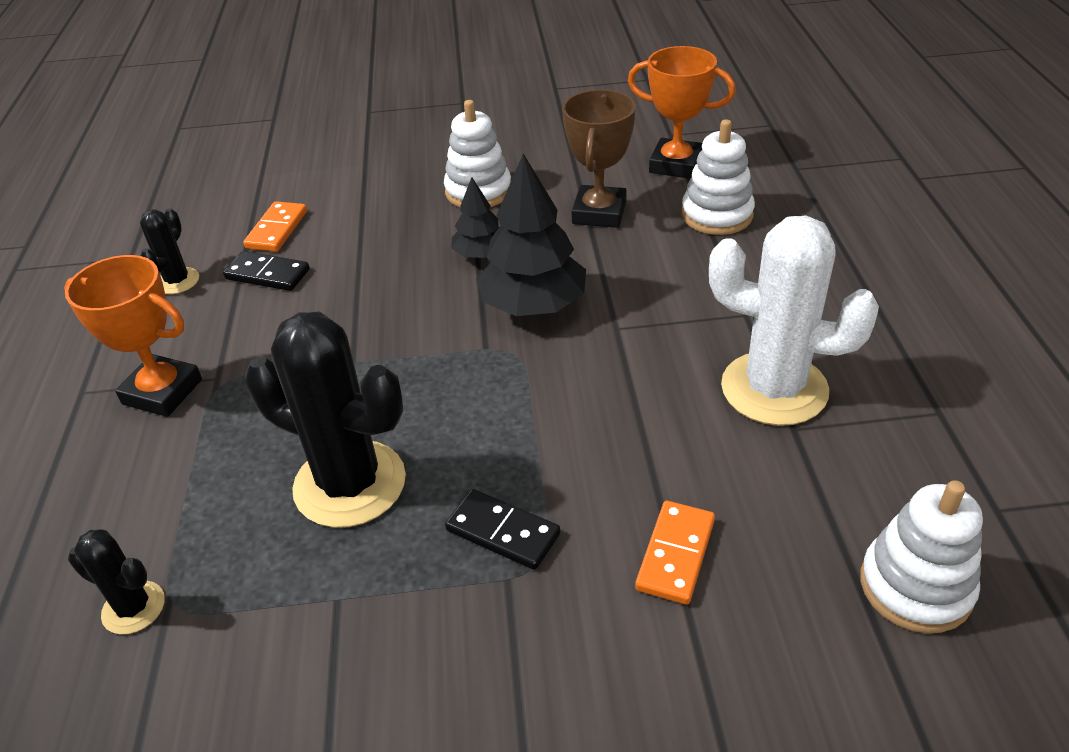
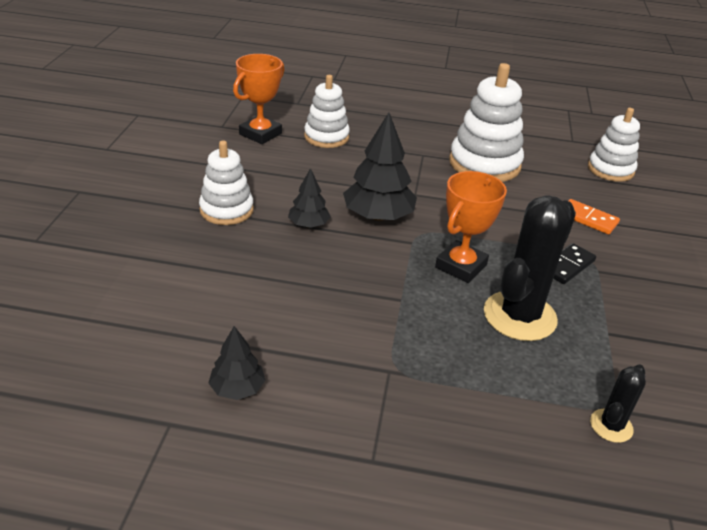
camera: 80 degrees left, 5 degrees down
(162, 392) = (394, 404): orange trophy -> orange trophy (461, 266)
(177, 281) = (237, 389): black cactus -> black tree
(267, 274) = (265, 330): black domino -> none
(277, 229) = (198, 318): orange domino -> none
(599, 213) = (294, 171): brown trophy -> none
(774, 389) = (484, 164): white cactus -> white stacking toy

